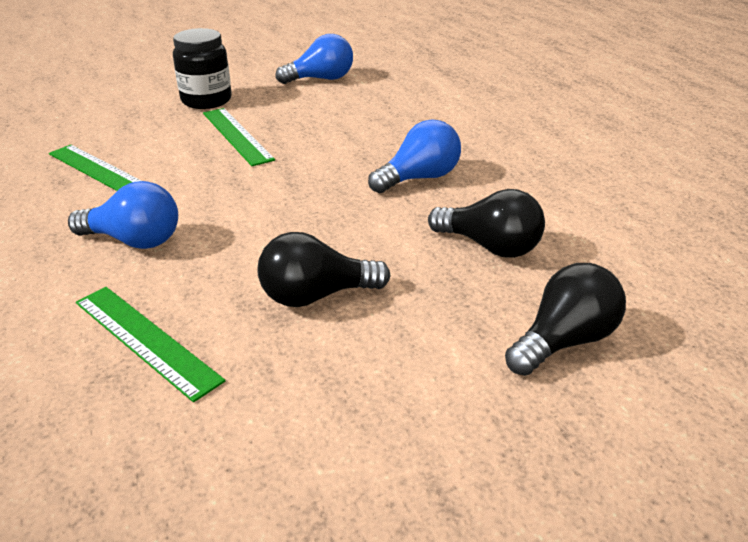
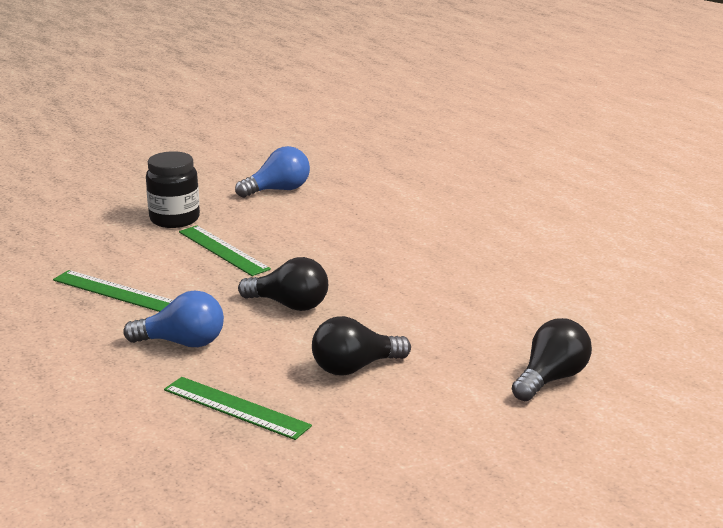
camera: 10 degrees left, 10 degrees down
(419, 178) = (406, 274): blue light bulb -> none
(490, 246) = (481, 322): black light bulb -> black light bulb (289, 305)

